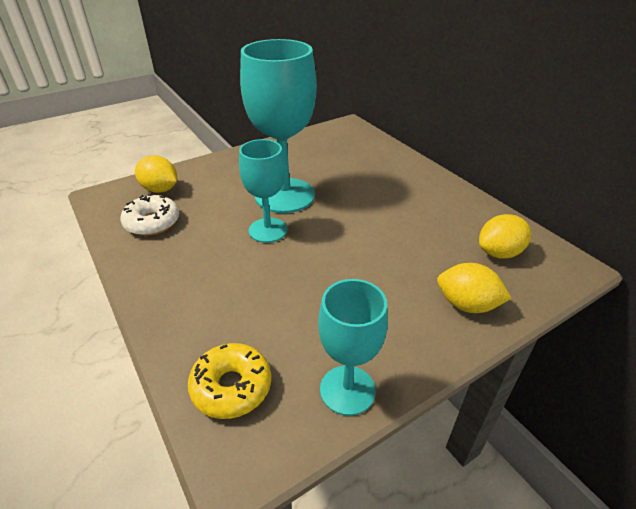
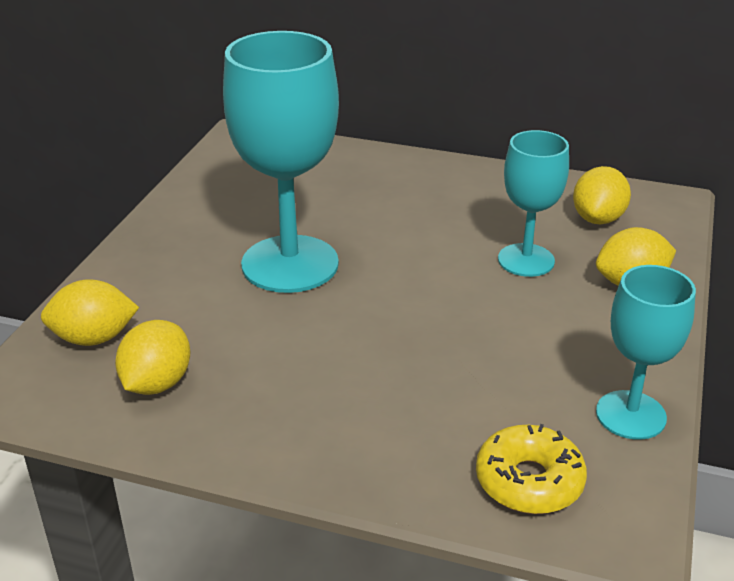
camera: 40 degrees left, 5 degrees down
(152, 222) = (157, 383): white donut -> yellow lemon
(268, 230) = (331, 314): turquoise goblet -> turquoise goblet (526, 260)

